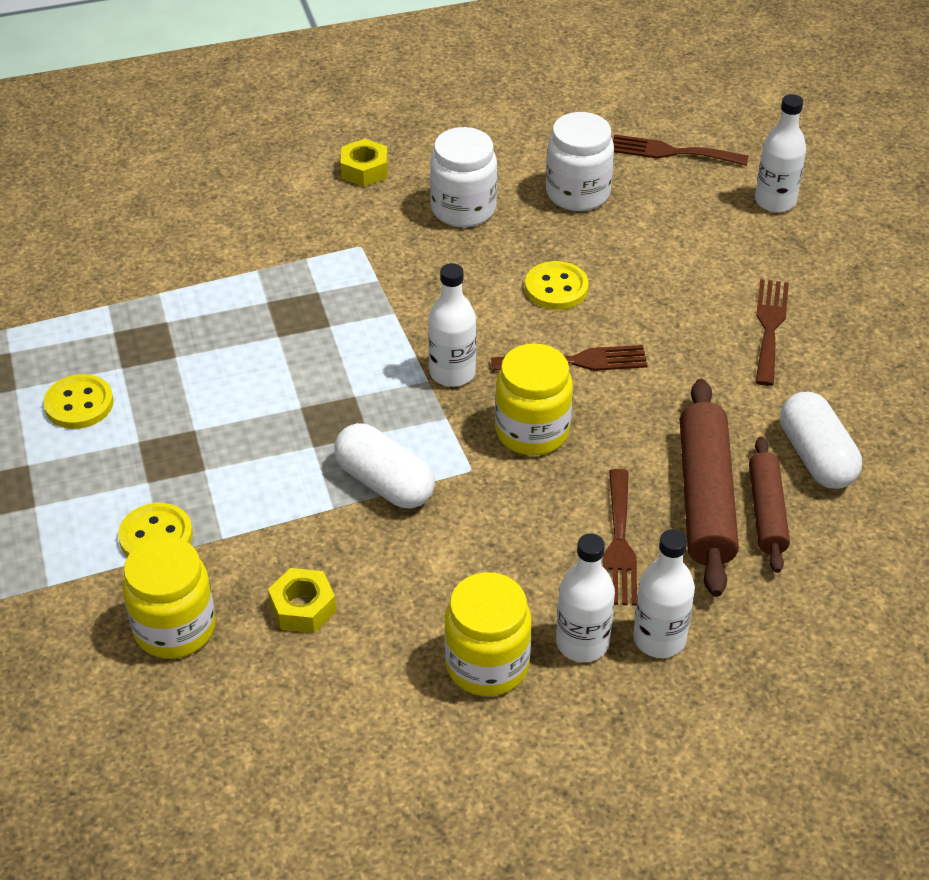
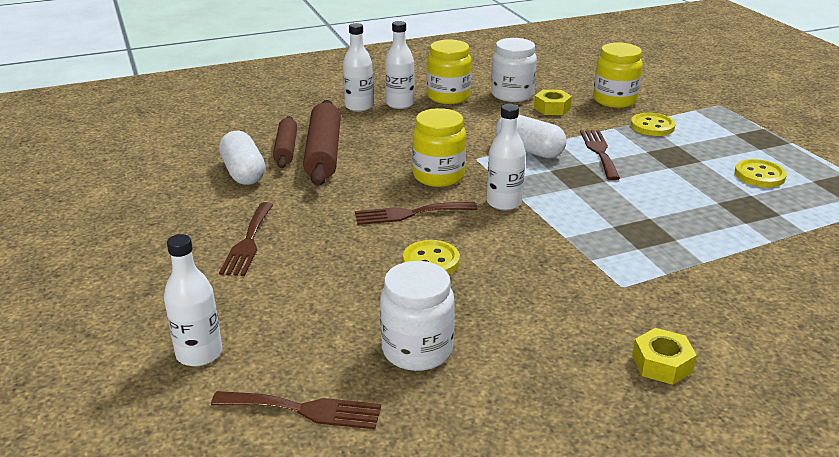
camera: 175 degrees right, 15 degrees down
(463, 209) = (536, 326): white jar -> white jar (512, 95)
(619, 544) = (379, 134): brown fork -> brown fork (599, 152)

